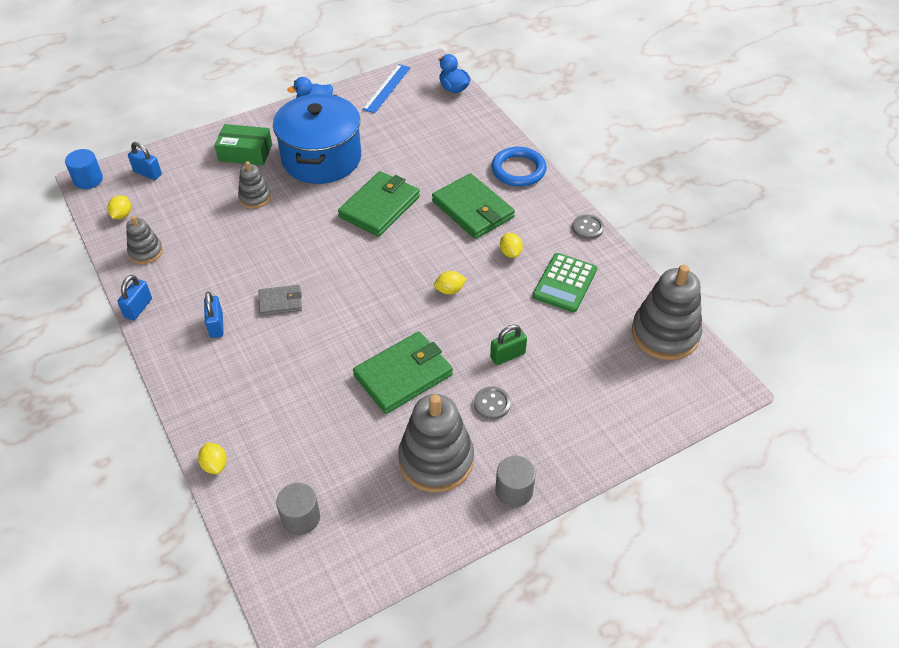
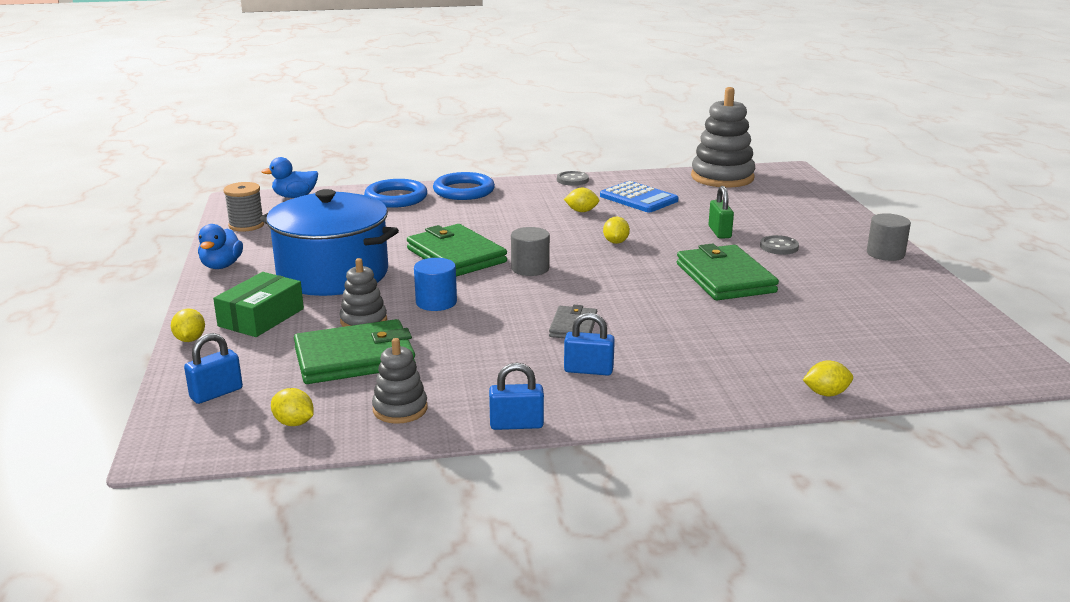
camera: 70 degrees left, 25 degrees down
(88, 180) = (166, 448): blue cylinder -> blue cylinder (436, 302)
(138, 308) = (516, 424): blue padlock -> blue padlock turned 45 degrees counterclockwise
(207, 137) = (190, 339): none -> yellow lemon
(301, 518) = (910, 351): grey cylinder -> grey cylinder (530, 268)
(387, 88) = (246, 225): blue ruler -> grey spool
(436, 460) = (843, 279): grey stacking toy -> none
(472, 209) = (504, 216): green wallet -> green wallet (355, 358)
(480, 139) = (396, 198): none -> blue ring
(565, 283) = (638, 198): green calculator -> blue calculator

